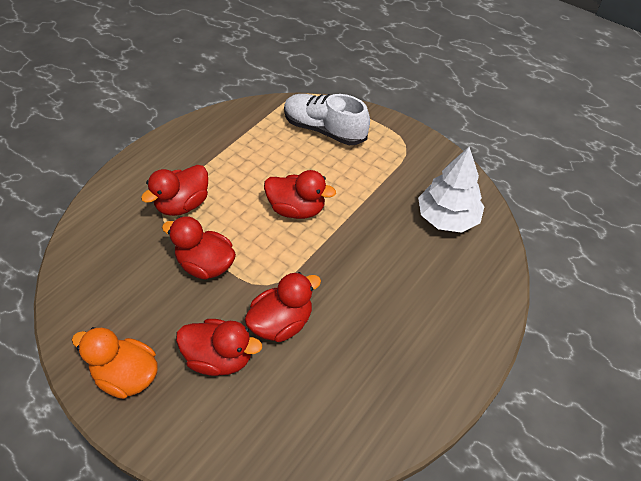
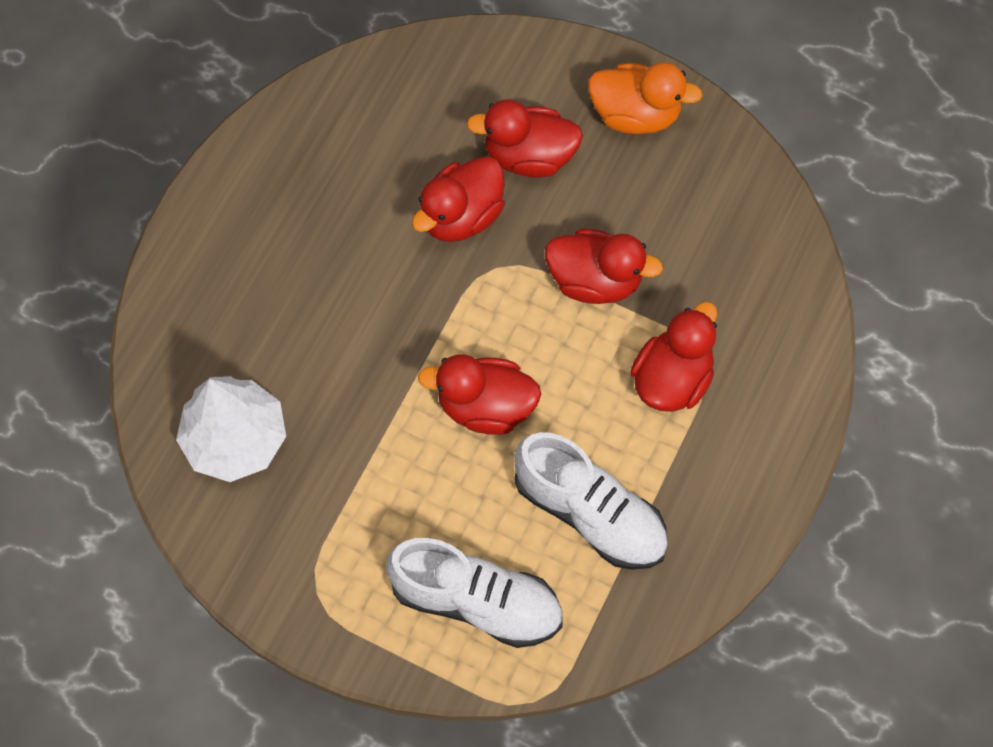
camera: 170 degrees right, 15 degrees up
(255, 153) = (590, 513): none -> white shoe

